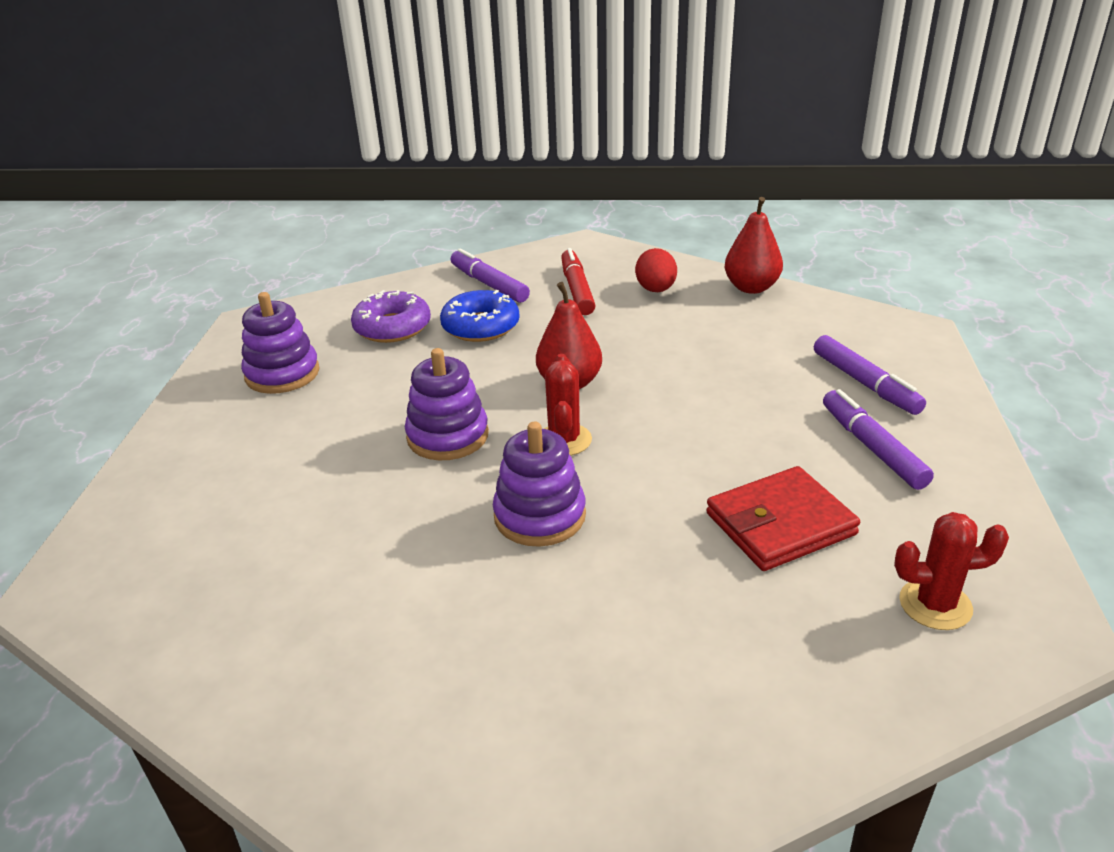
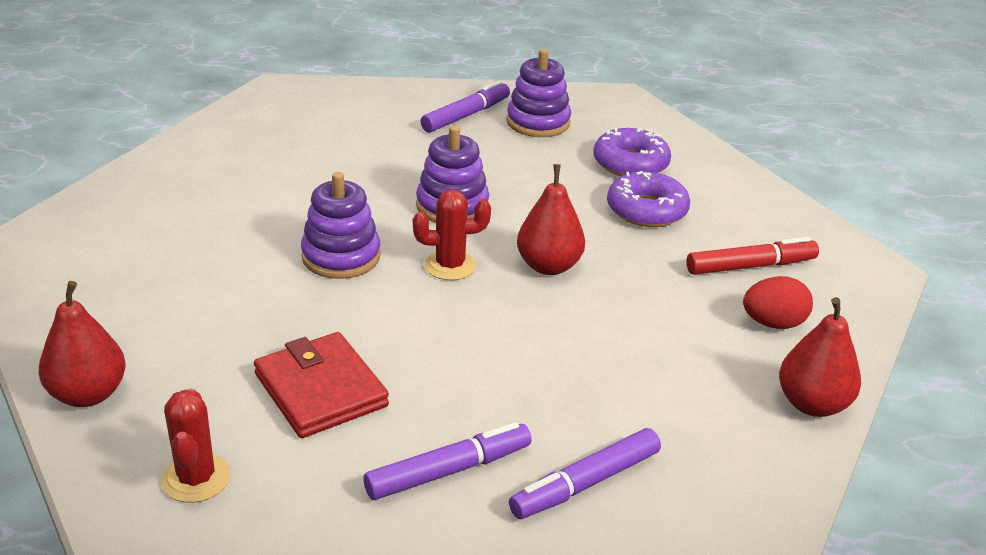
camera: 80 degrees right, 0 degrees up
(480, 326) = (646, 210): blue donut -> purple donut
(489, 284) = (740, 209): purple marker -> purple marker (466, 115)
(825, 717) = (88, 394): none -> red pear

